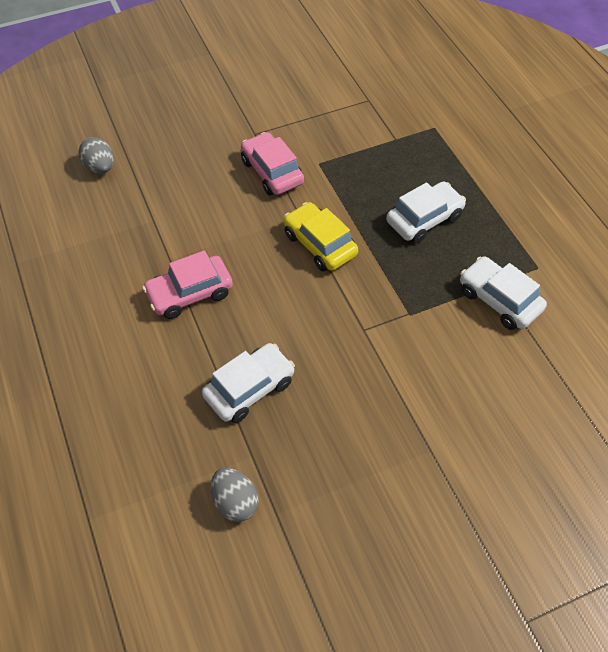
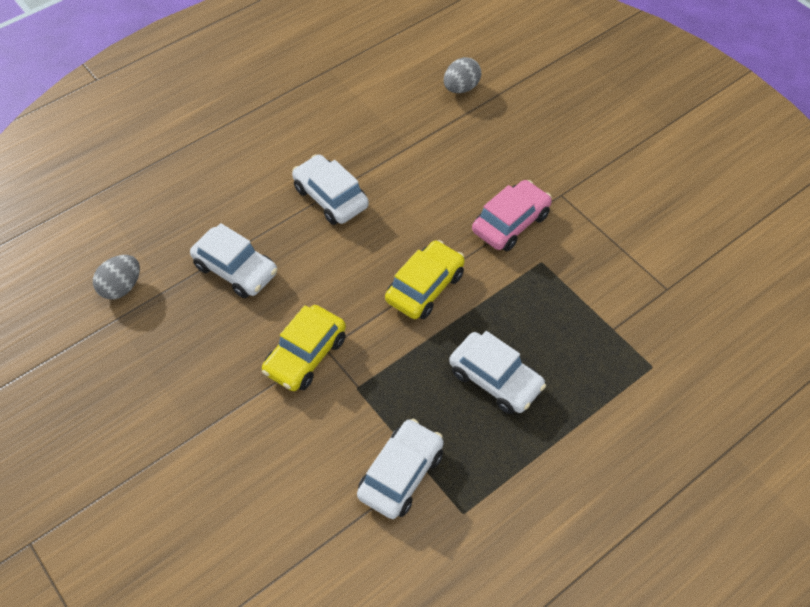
camera: 75 degrees right, 0 degrees up
(190, 293) = (330, 197): pink car -> white car
(366, 346) = (305, 355): none -> yellow car

